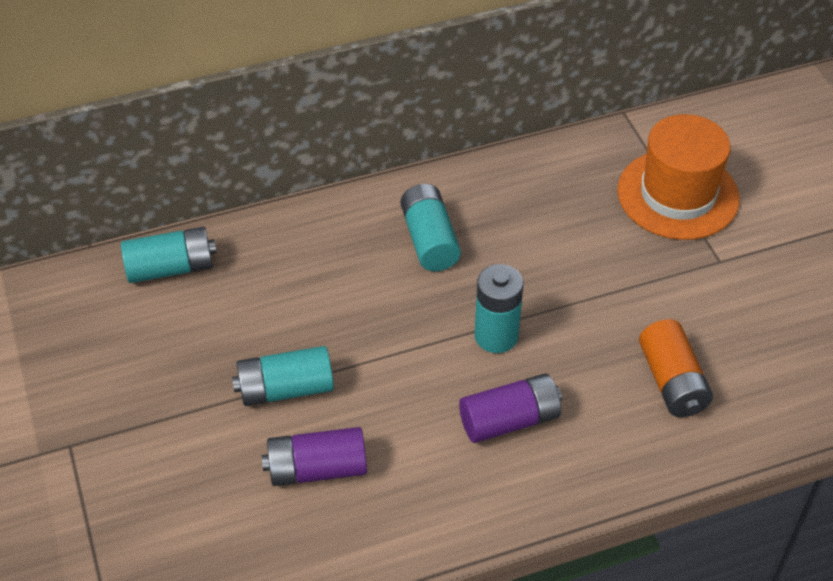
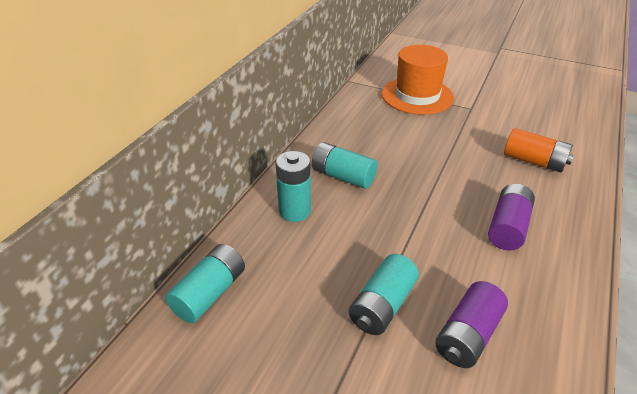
camera: 45 degrees left, 10 degrees down
(496, 336) = (440, 195): turquoise battery -> turquoise battery (294, 211)

